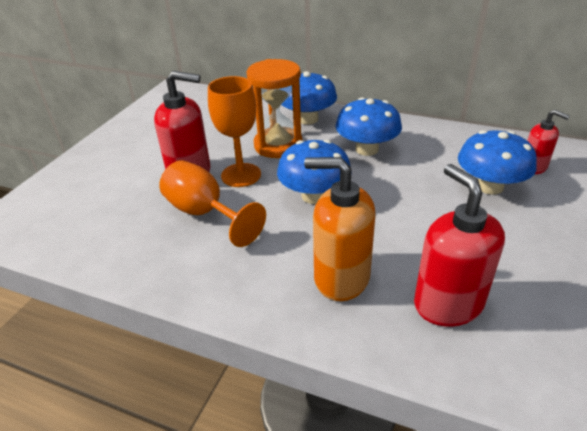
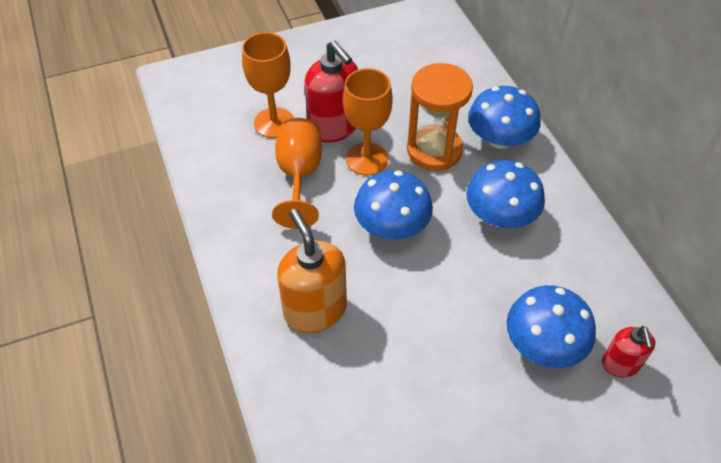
camera: 45 degrees right, 15 degrees up
(137, 198) = (274, 123): none -> orange goblet
(448, 303) = (352, 395): red soap dispenser -> none

